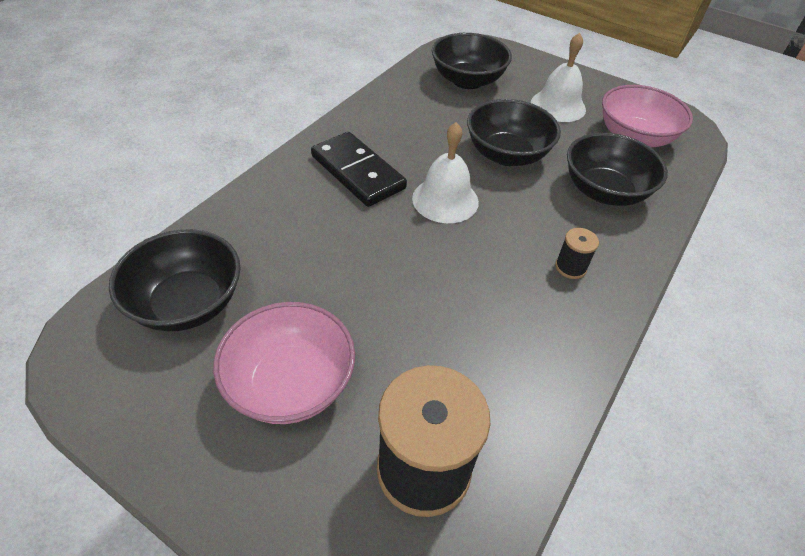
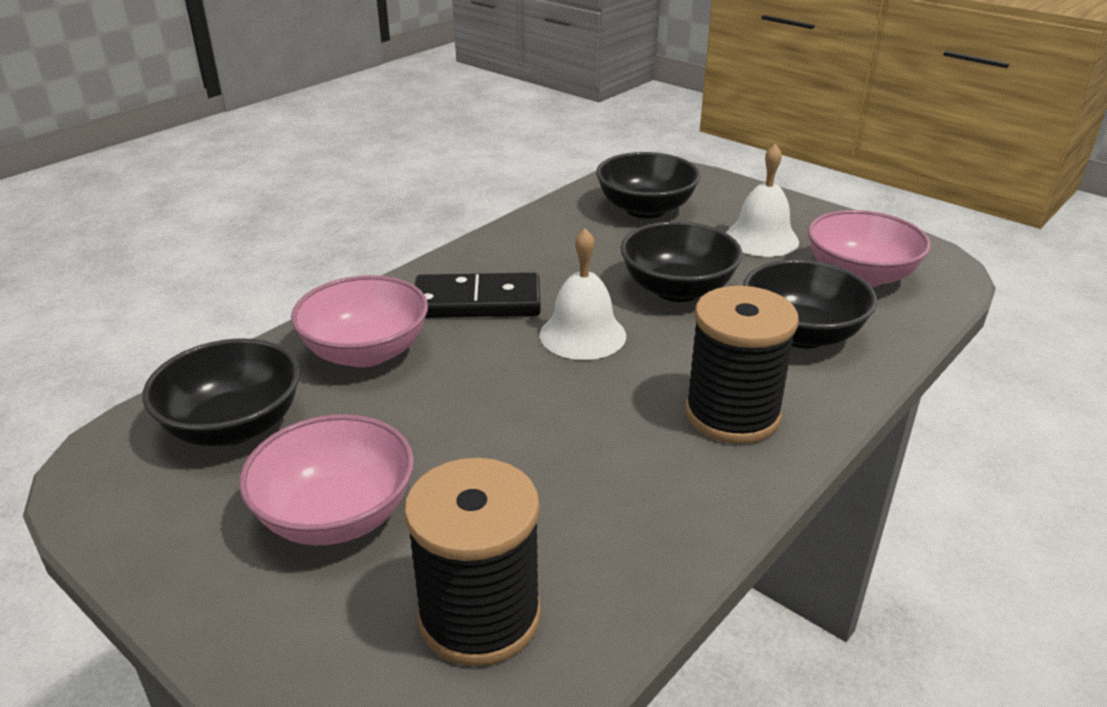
camera: 10 degrees right, 15 degrees down
(280, 225) = (366, 352): none -> pink bowl
(357, 172) = (477, 302): black domino -> black domino turned 60 degrees counterclockwise
(570, 267) = (732, 414): black spool -> black spool, size x2.24

